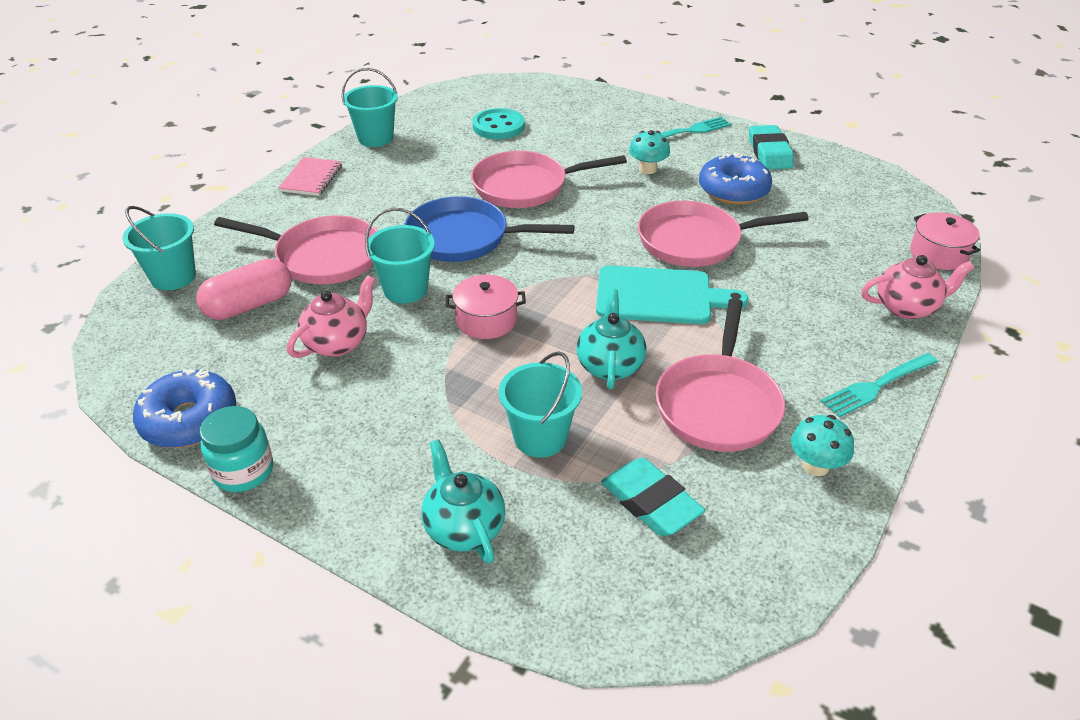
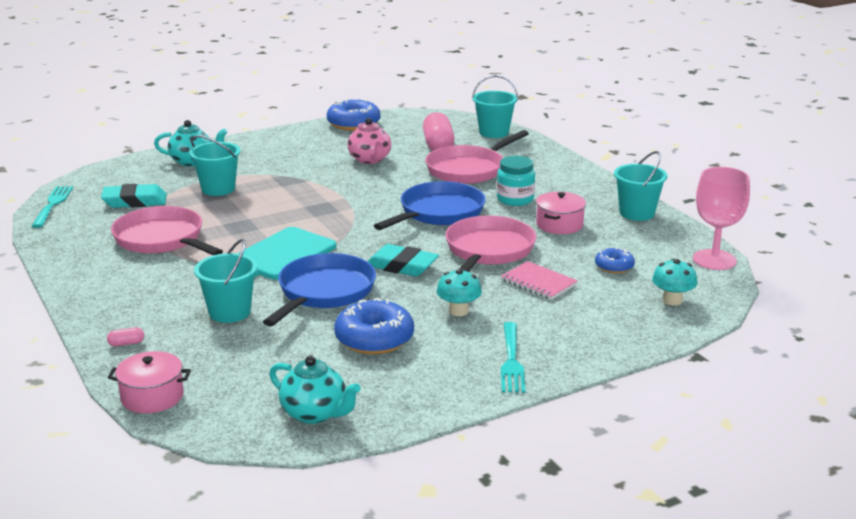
camera: 120 degrees right, 15 degrees down
(243, 471) = (300, 129): turquoise jar -> turquoise jar (515, 199)
(311, 178) = (585, 181): pink notebook -> pink notebook (538, 282)
(405, 289) = (399, 184): turquoise bucket -> turquoise bucket (229, 312)
(445, 93) = (714, 260): none -> pink goblet
(486, 320) = (335, 199): pink pot -> pink pot (559, 225)
(498, 126) = (614, 267): turquoise button -> blue donut
(609, 365) = (241, 220): turquoise teapot -> turquoise teapot (315, 413)
(696, 241) = (323, 292): pink pan -> blue pan
(769, 152) = (418, 390): turquoise eraser -> turquoise eraser (402, 266)
(815, 466) = (78, 248): turquoise mushroom -> turquoise mushroom (672, 300)
(877, 385) = (90, 294): turquoise fork -> turquoise fork (53, 205)
(907, 307) = (126, 343): pink teapot -> pink capsule

